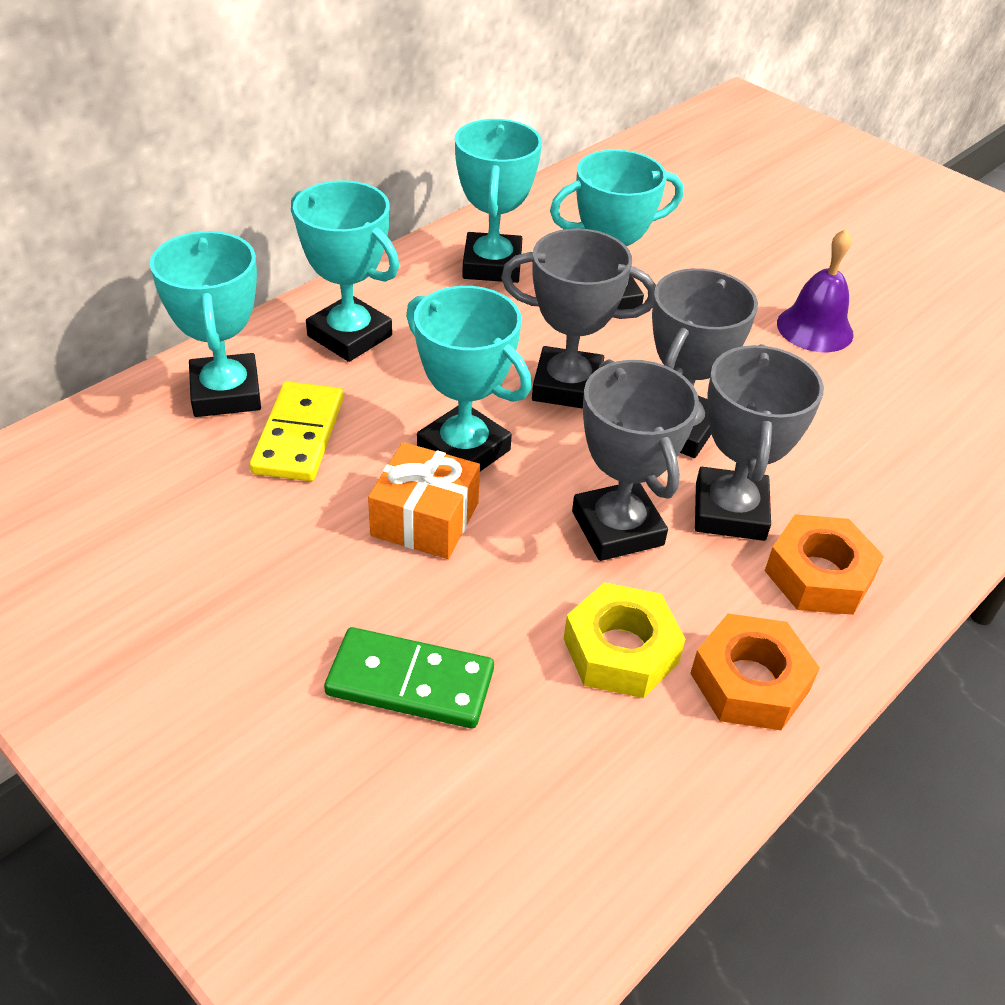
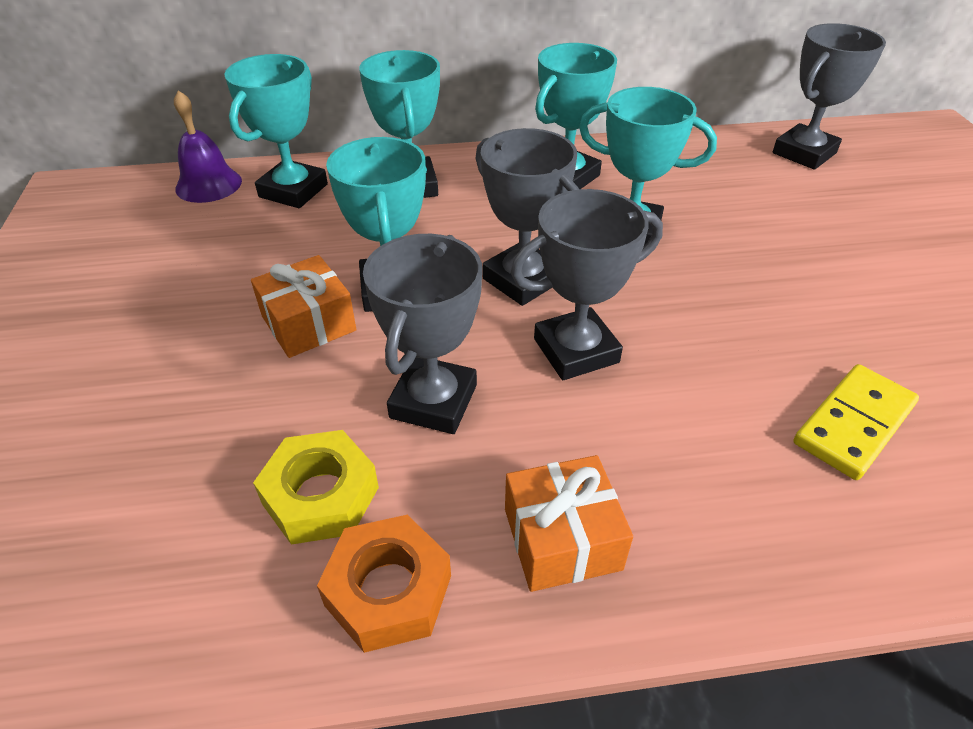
camera: 40 degrees right, 0 degrees up
(299, 435) = (301, 233): yellow domino -> yellow domino (854, 424)
(410, 682) = (161, 427): green domino -> none
(730, 511) = (543, 438): grey trophy -> grey trophy (804, 153)
(815, 328) = (806, 327): purple bell -> purple bell (208, 184)
(819, 575) = (562, 538): orange nut -> orange gift

